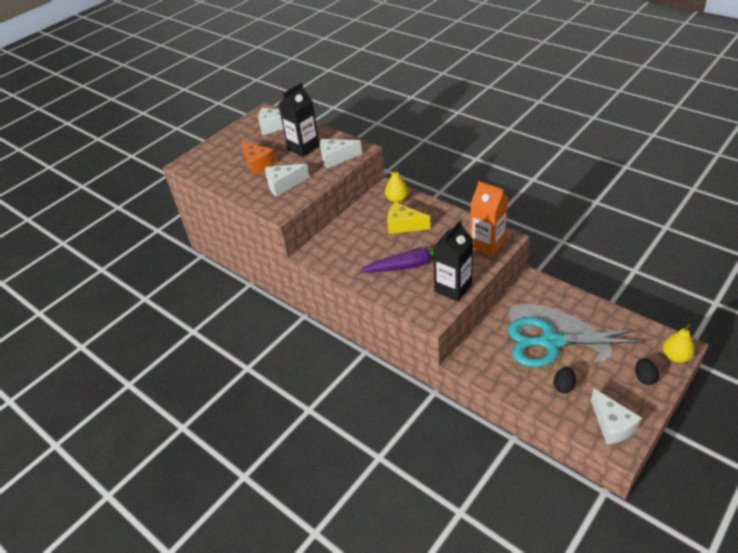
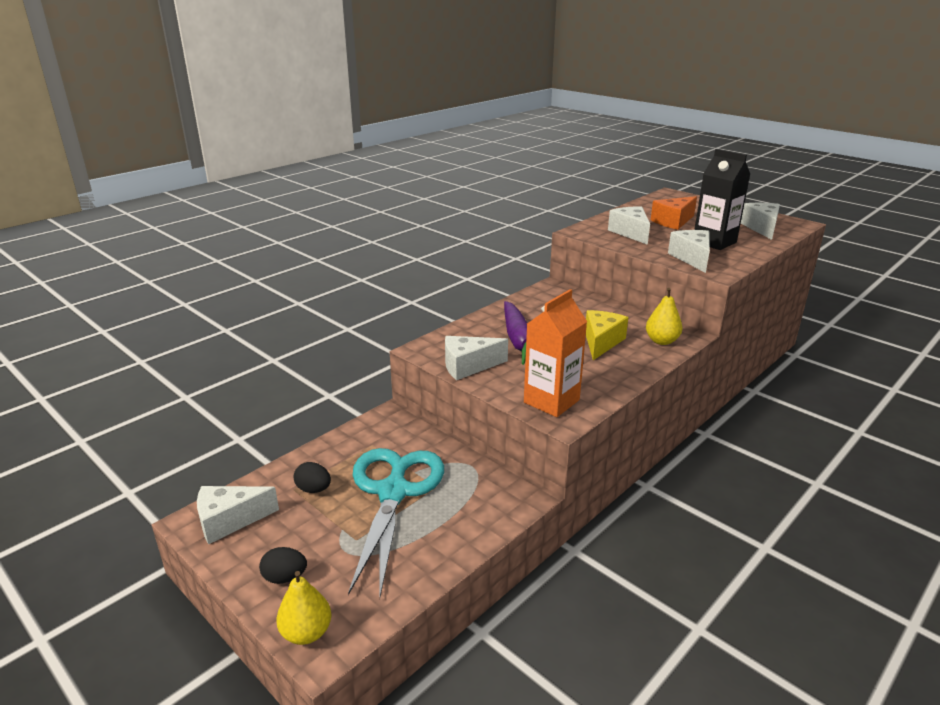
camera: 90 degrees right, 15 degrees down
(453, 288) = (468, 366): black carton -> white cheese

